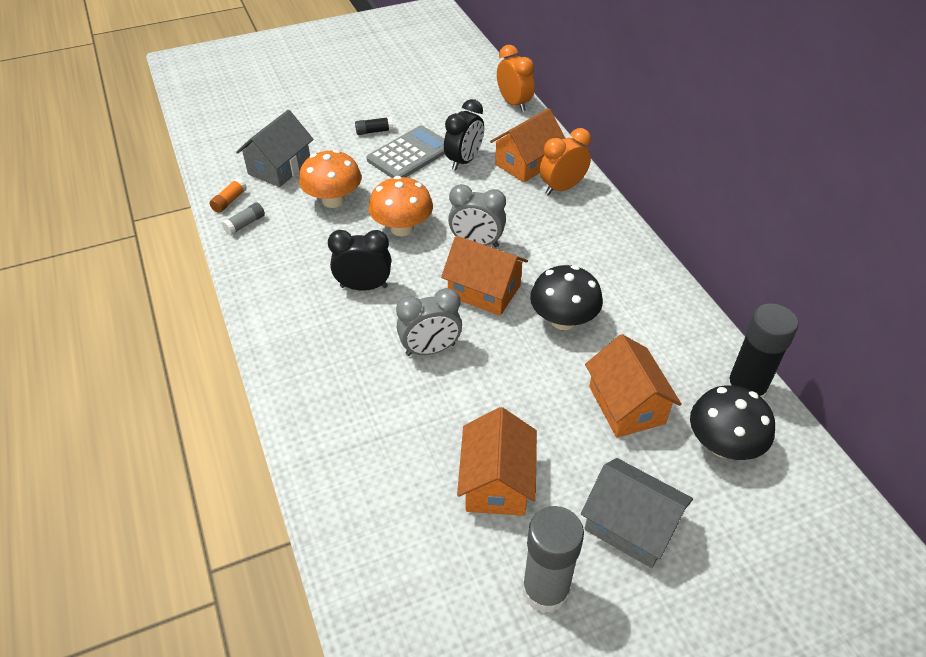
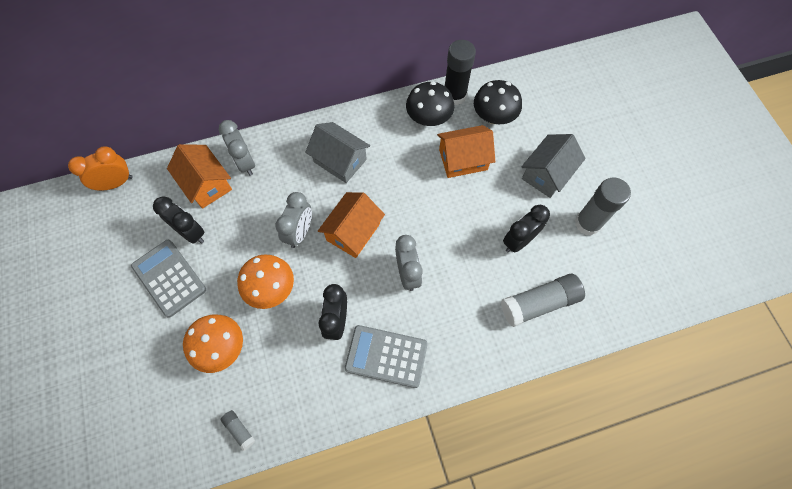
camera: 85 degrees left, 20 degrees up
(229, 201) = (201, 450): orange glue stick -> none
(279, 167) = (159, 402): grey house -> grey house (340, 161)
(318, 335) = (386, 356): none -> grey calculator
(374, 131) = (123, 309): black glue stick -> none
(394, 510) = (539, 303): none -> grey glue stick
(496, 482) = (518, 241): orange house -> black clock
(562, 188) = (245, 163): orange clock -> grey clock
(563, 320) = (388, 184): black mushroom -> black mushroom (428, 118)

